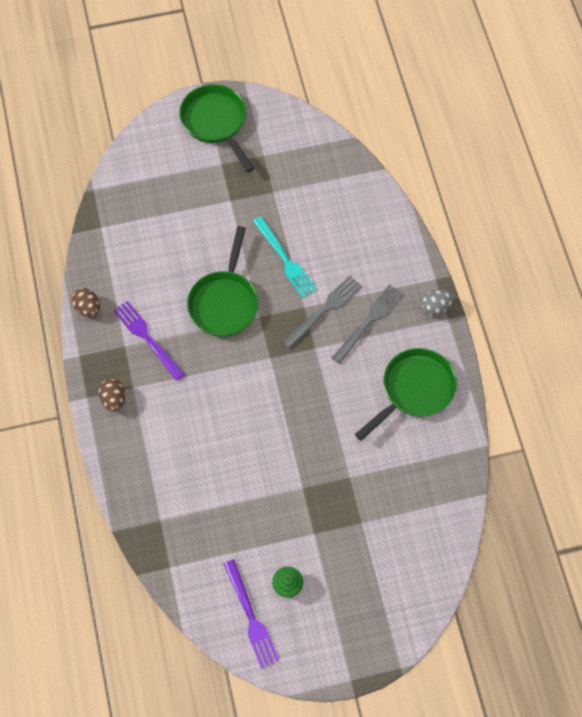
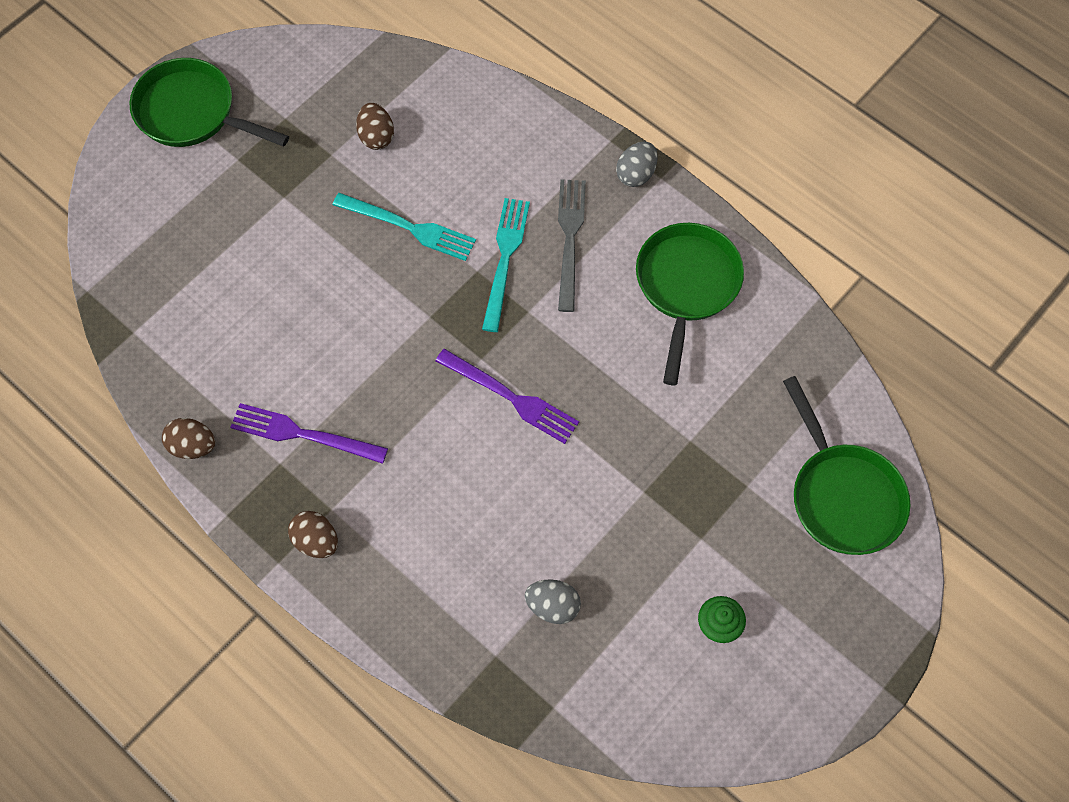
camera: 35 degrees left, 0 degrees up
(208, 515) = (553, 606): none -> grey egg
(224, 302) = (371, 326): green pan -> green pan (842, 495)
(251, 617) = (704, 697): purple fork -> purple fork (511, 398)
(305, 196) = (376, 136): none -> brown egg
(324, 310) = (505, 258): grey fork -> turquoise fork

